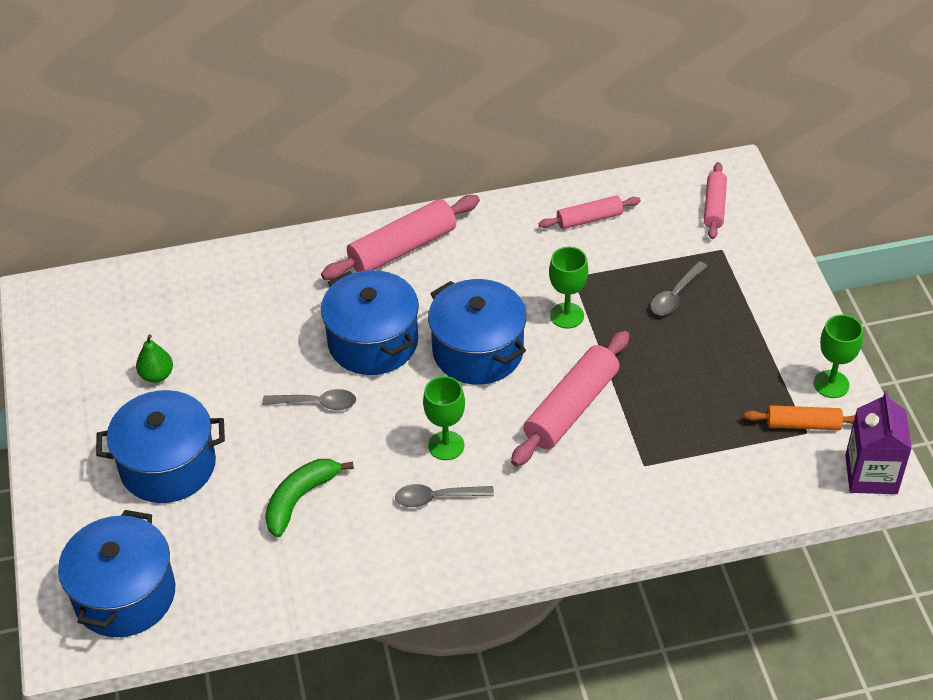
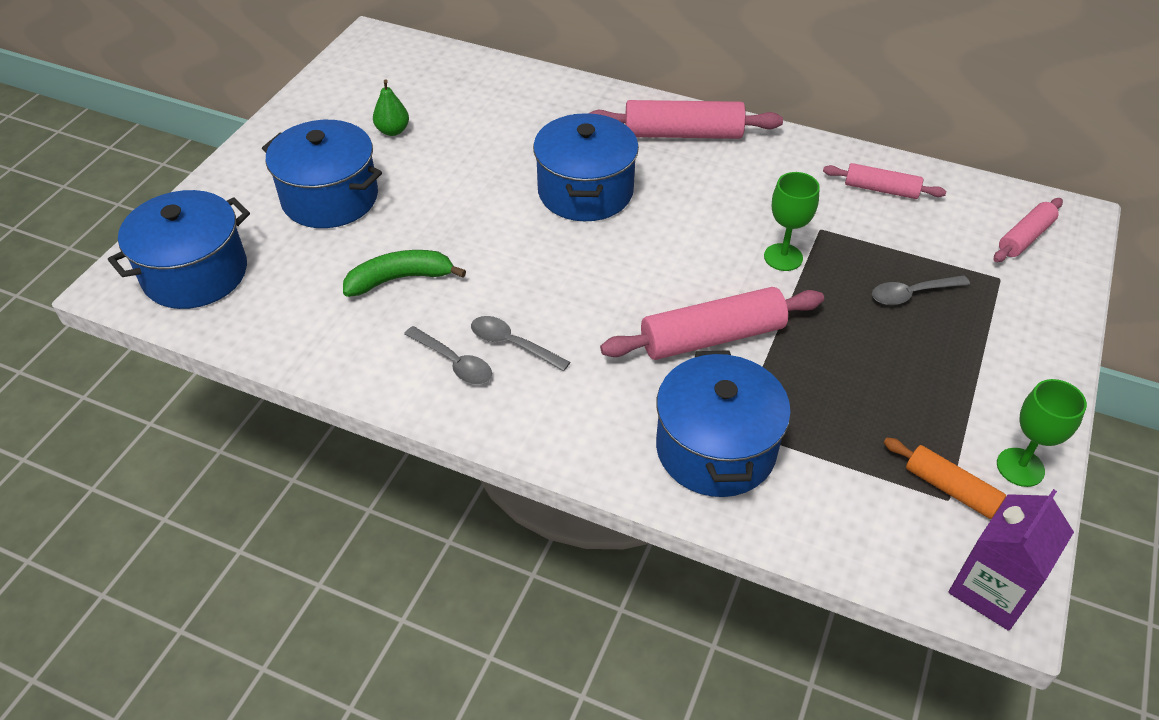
camera: 35 degrees right, 0 degrees up
(316, 403) = (490, 213): grey spoon -> grey spoon (454, 362)
(446, 445) = (564, 305): green goblet -> none
(478, 351) = (670, 244): blue pot -> blue pot (715, 449)

